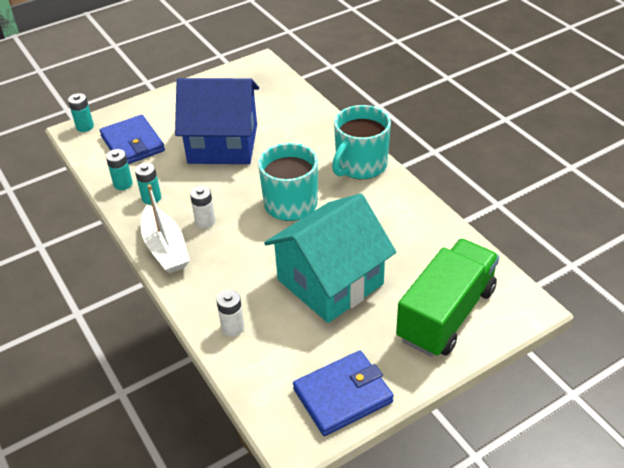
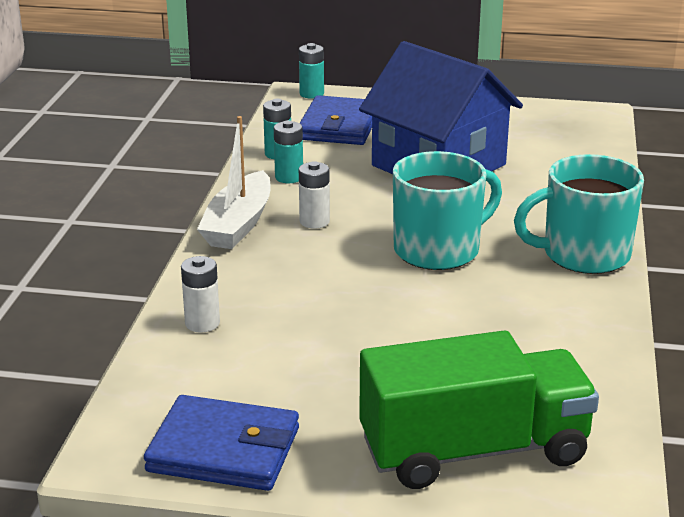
camera: 40 degrees right, 15 degrees down
(330, 282) = (373, 342): turquoise house -> none

